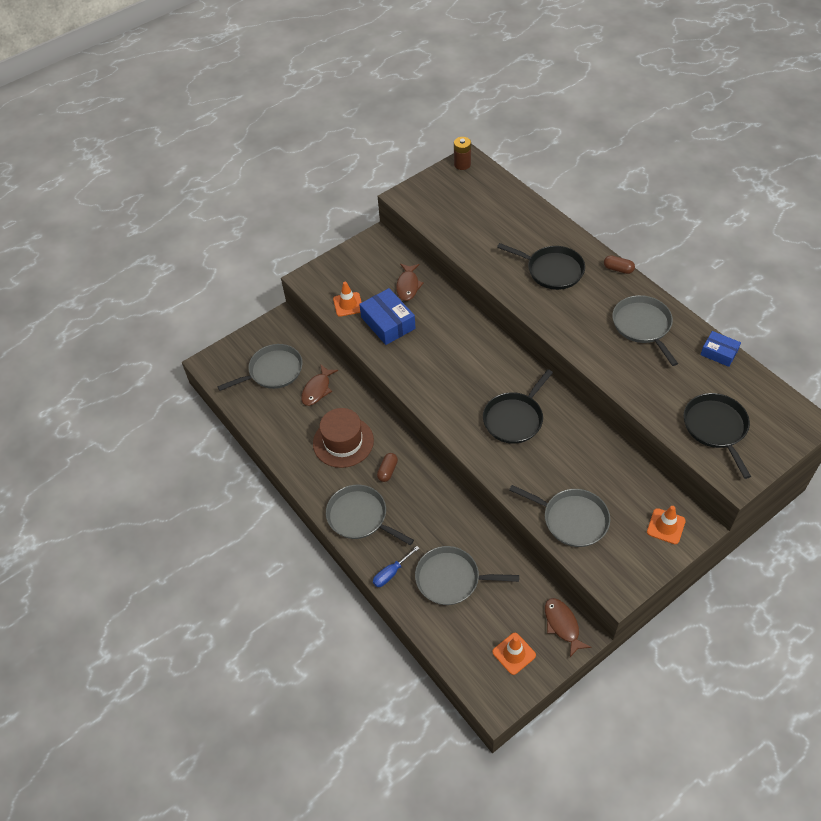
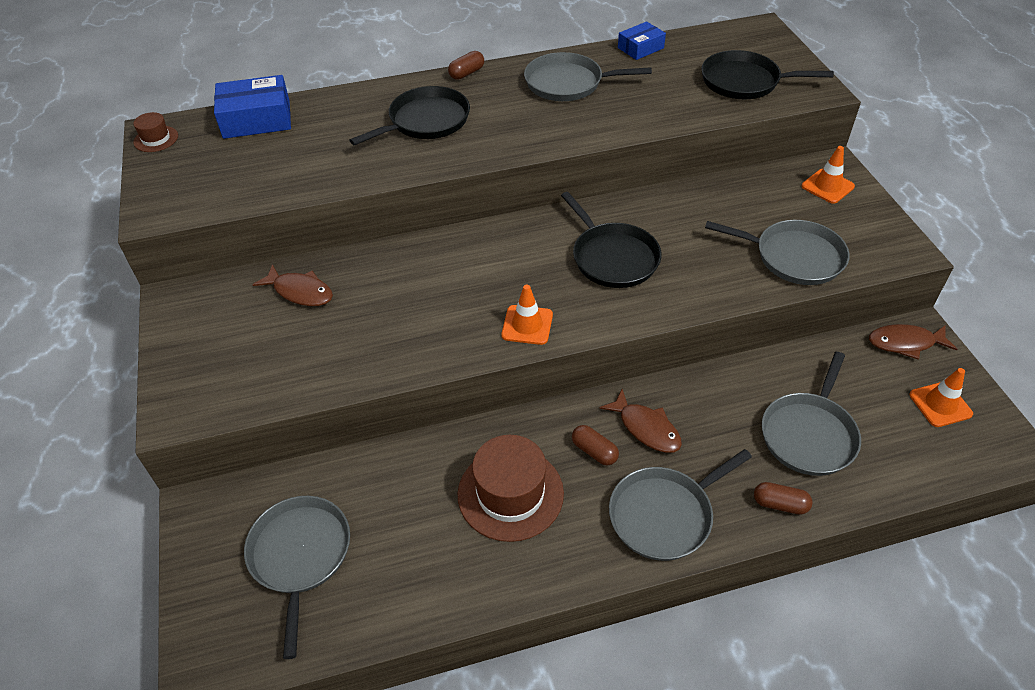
camera: 70 degrees left, 5 degrees down
(317, 389) = (384, 498): brown fish -> brown fish (646, 428)
(348, 304) = (277, 374): orange traffic cone -> orange traffic cone (527, 325)
(388, 323) = (354, 336): blue box -> blue box (257, 119)
(391, 573) = (780, 504): blue screwdriver -> brown capsule
(462, 164) = (156, 139): brown battery -> brown hat
(572, 519) = (794, 257): grey pan -> grey pan turned 60 degrees clockwise

